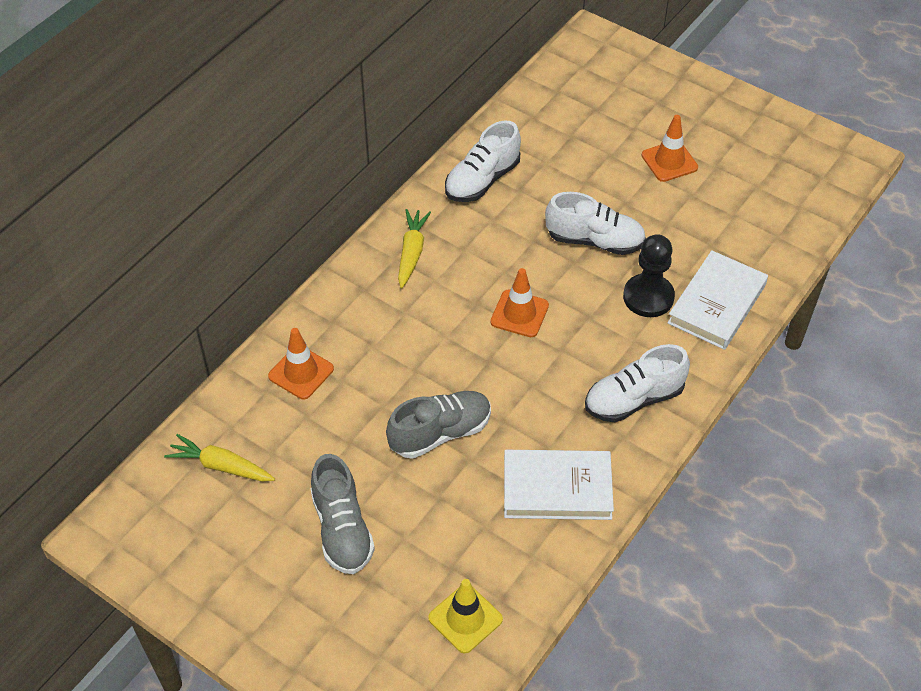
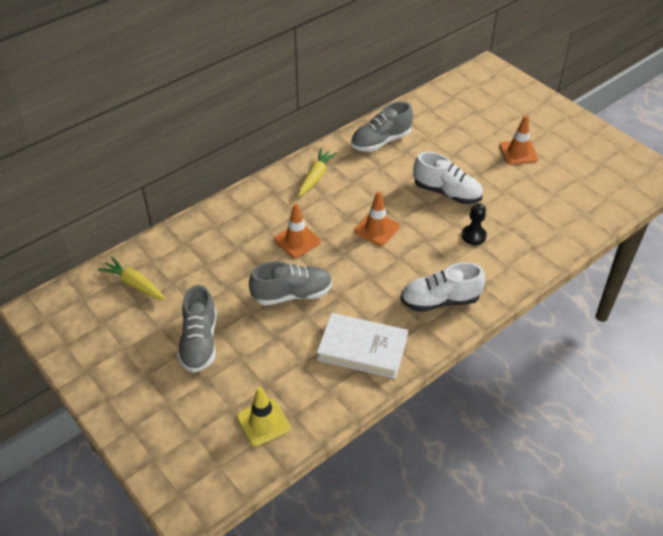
camera: 15 degrees right, 5 degrees down
(301, 372) = (211, 236): orange traffic cone -> orange traffic cone (297, 241)
(482, 180) = (381, 141): white shoe -> grey shoe
(648, 297) = (473, 236): black pawn -> black pawn, size x0.66
(717, 304) = (523, 250): white book -> none

